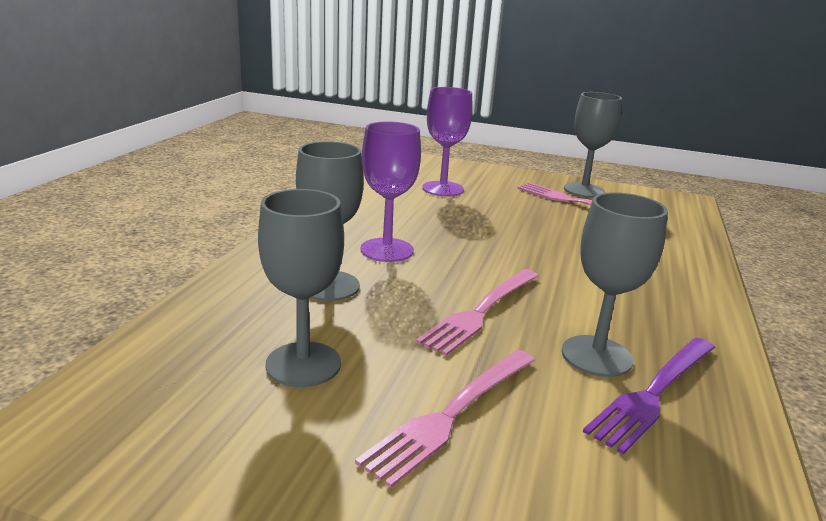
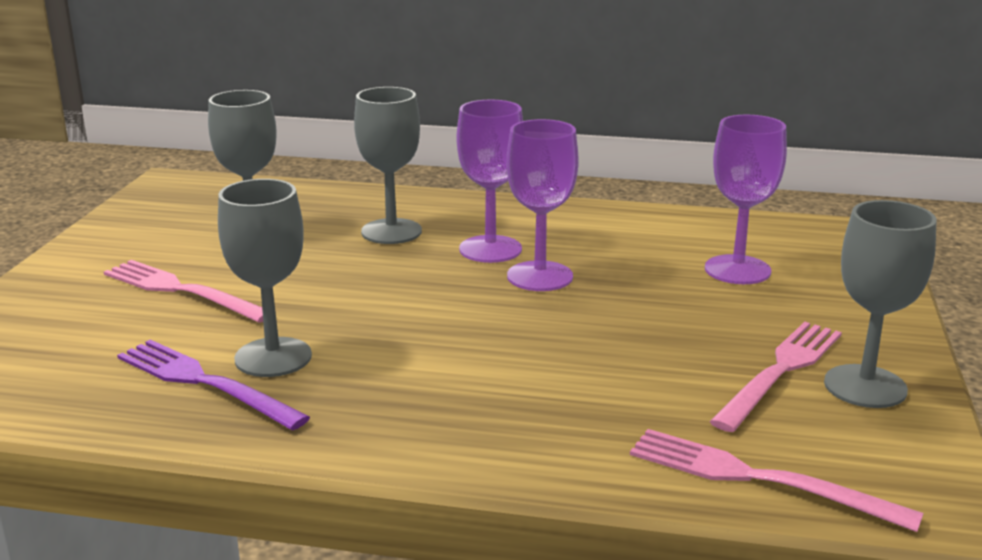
camera: 85 degrees right, 0 degrees up
(443, 240) = (540, 276): none -> purple goblet
(481, 311) = (357, 300): pink fork -> pink fork (759, 479)

